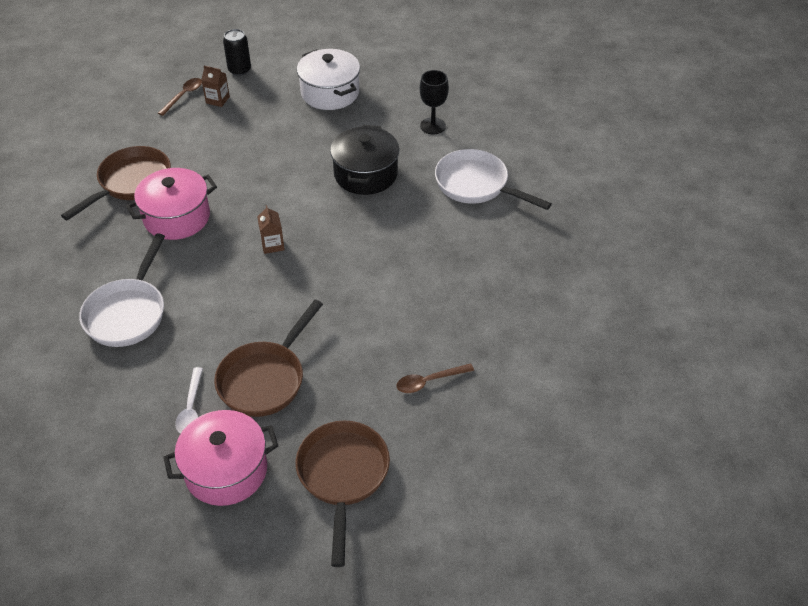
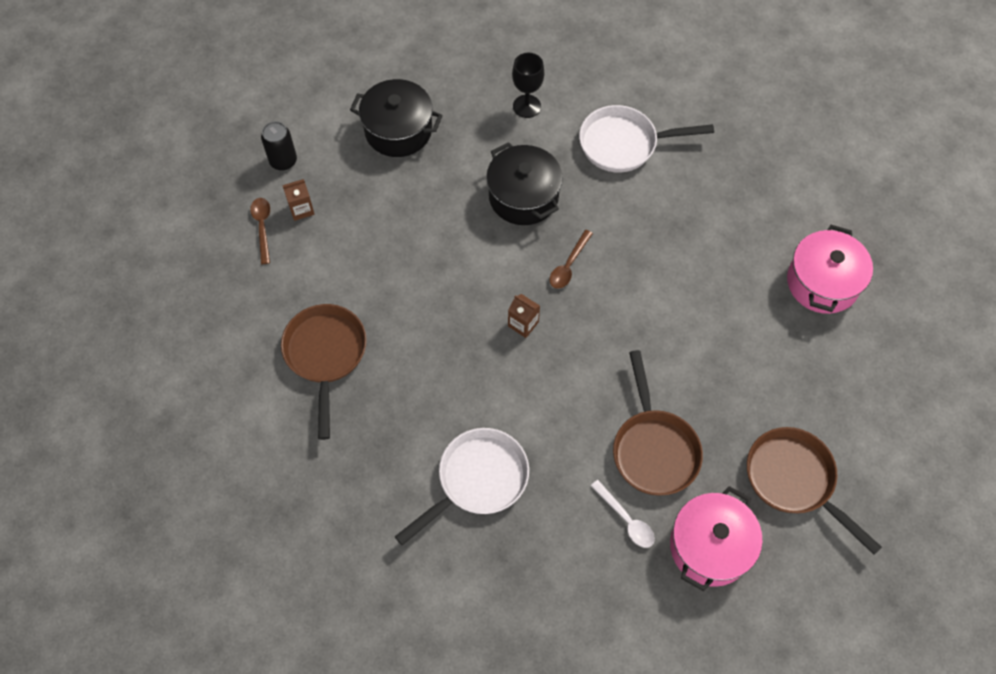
camera: 40 degrees left, 15 degrees up
(128, 313) = (477, 480): white pan -> white pan turned 105 degrees counterclockwise
(177, 217) = (410, 359): pink pot -> pink pot (822, 282)
(330, 93) = (398, 130): white pot -> black pot
(429, 381) = (772, 353): brown spoon -> brown spoon (568, 265)

